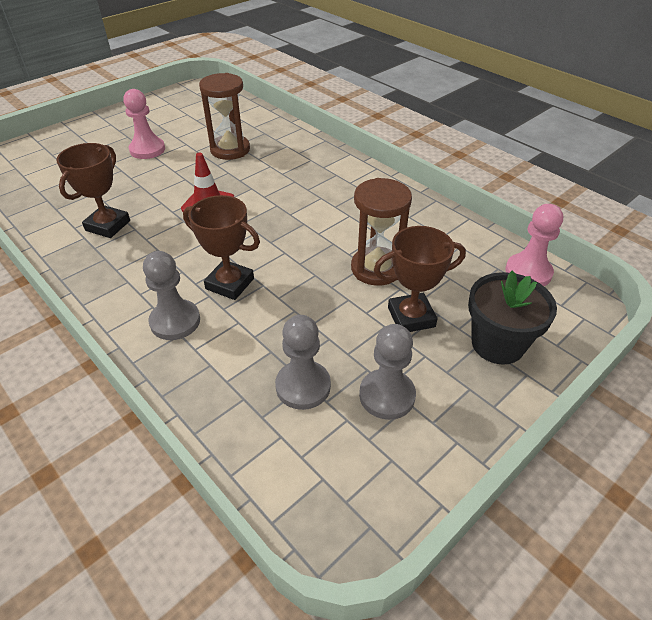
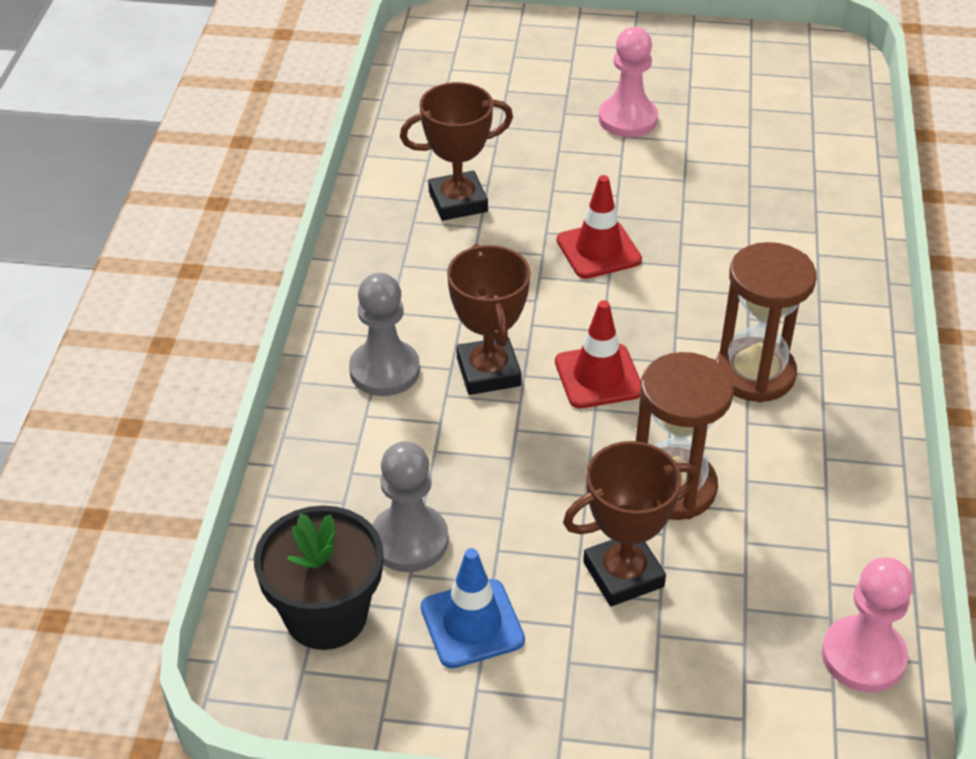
camera: 50 degrees right, 0 degrees up
(230, 149) = (730, 187): brown hourglass -> brown hourglass (754, 373)
(282, 250) = (598, 376): none -> red traffic cone
(387, 395) = (472, 624): grey pawn -> blue traffic cone
(411, 317) = (623, 574): brown trophy -> brown trophy turned 60 degrees counterclockwise
(497, 344) = (673, 690): black flower pot -> black flower pot (326, 615)

